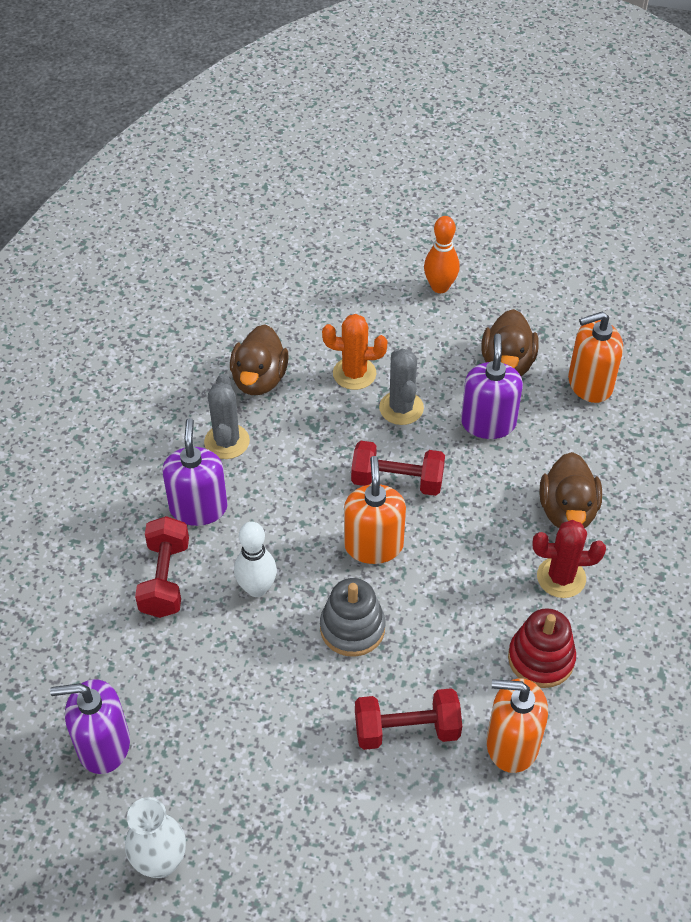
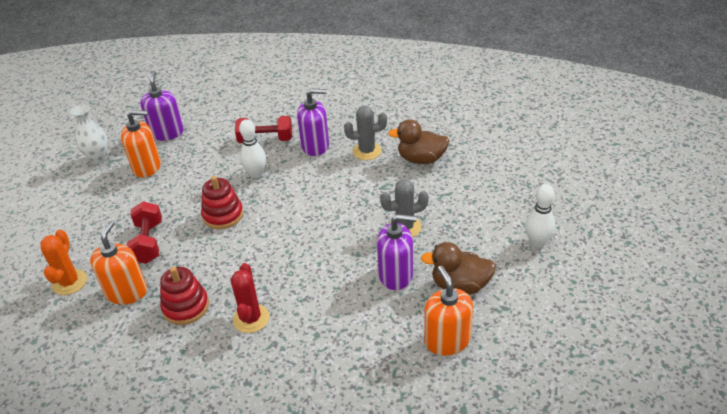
camera: 90 degrees right, 10 degrees down
(352, 628) = (223, 215): grey stacking toy -> red stacking toy
(354, 374) = (434, 202): orange cactus -> orange cactus (69, 282)
(373, 545) = (285, 220): orange soap dispenser -> orange soap dispenser (147, 167)
(397, 481) = (338, 228): red dumbbell -> none
(440, 287) = (537, 242): orange bowling pin -> white bowling pin
(567, 511) = (311, 323): brown duck -> none

